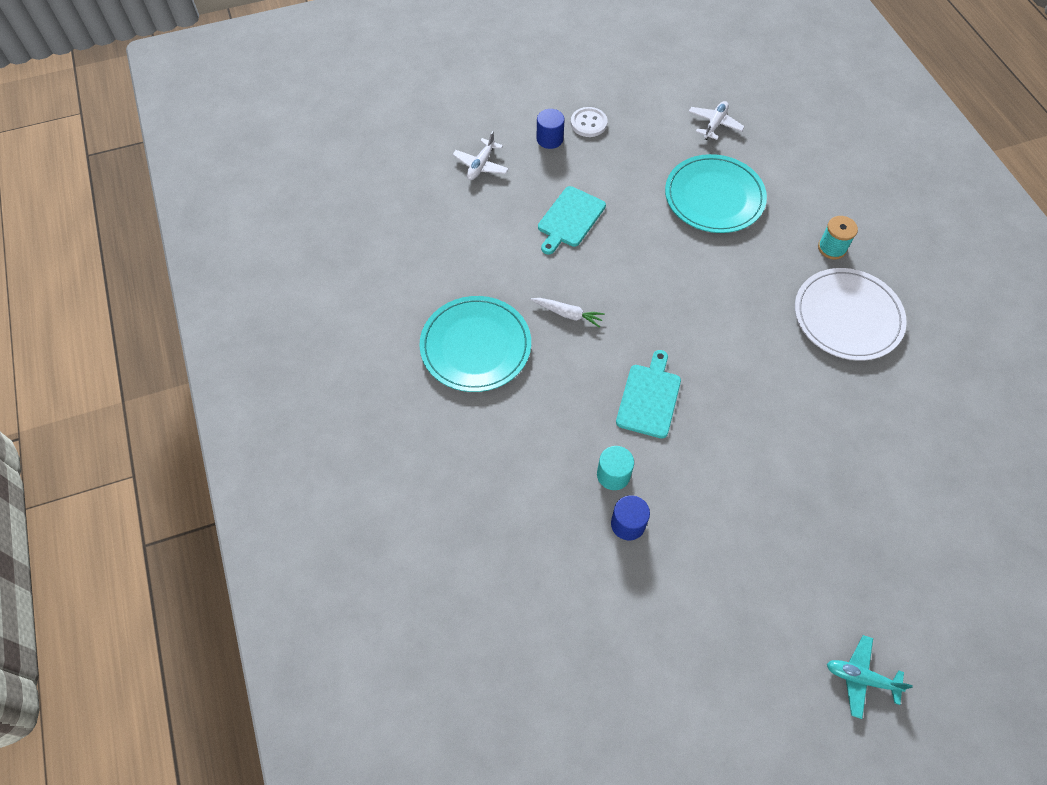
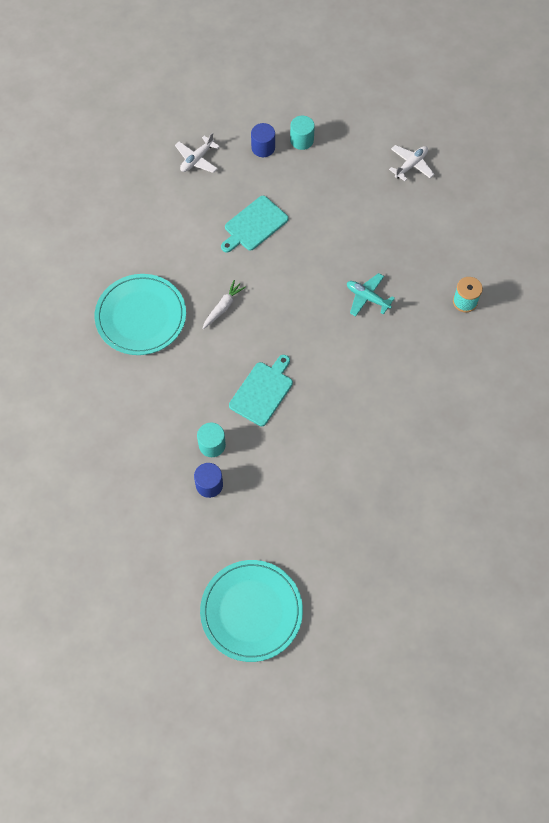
camera: 15 degrees right, 5 degrees up
(568, 314) = (223, 307): white carrot -> white carrot turned 90 degrees counterclockwise
(588, 123) = (301, 140): white button -> turquoise cylinder
(714, 197) = (383, 233): turquoise plate -> turquoise plate (251, 611)
(847, 316) = (451, 364): white plate -> none
(861, 678) = (339, 640): turquoise plane -> turquoise plane (367, 298)

